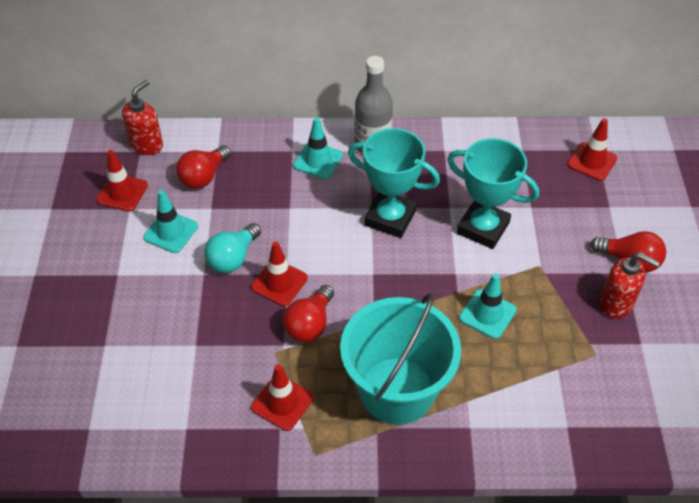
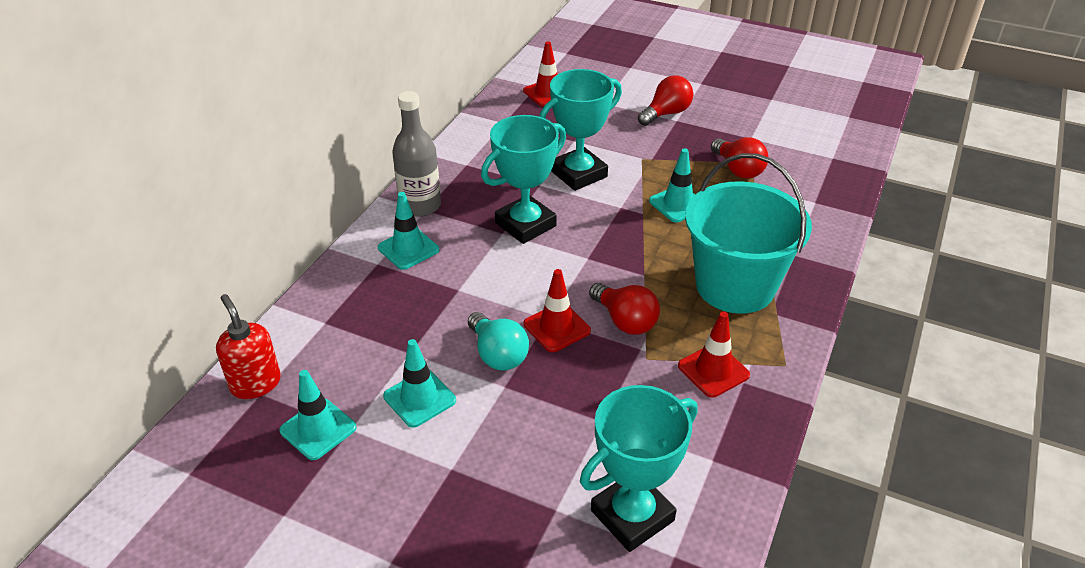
camera: 65 degrees left, 10 degrees down
(115, 392) = (632, 515): none -> turquoise trophy
(122, 193) = (318, 429): red traffic cone -> turquoise traffic cone
(204, 176) = (355, 345): red light bulb -> red light bulb (738, 170)
(616, 303) = (705, 135): red soap dispenser -> none

